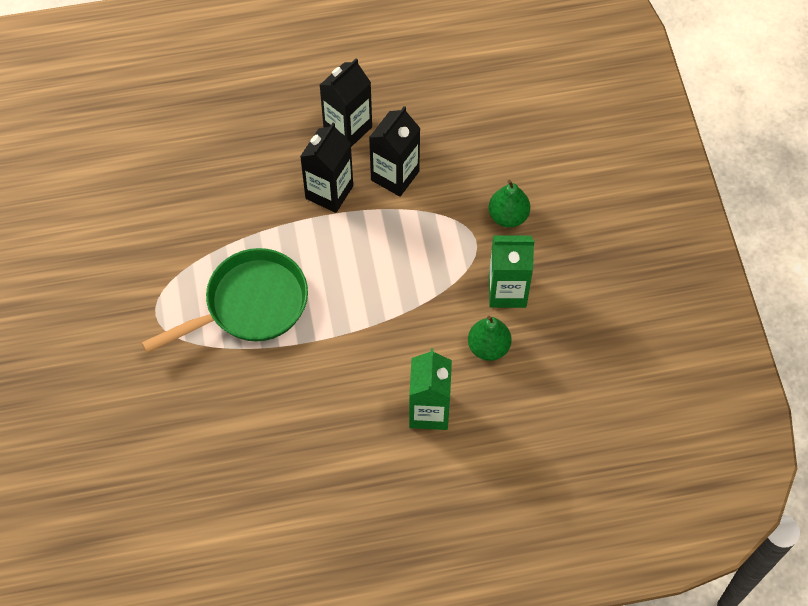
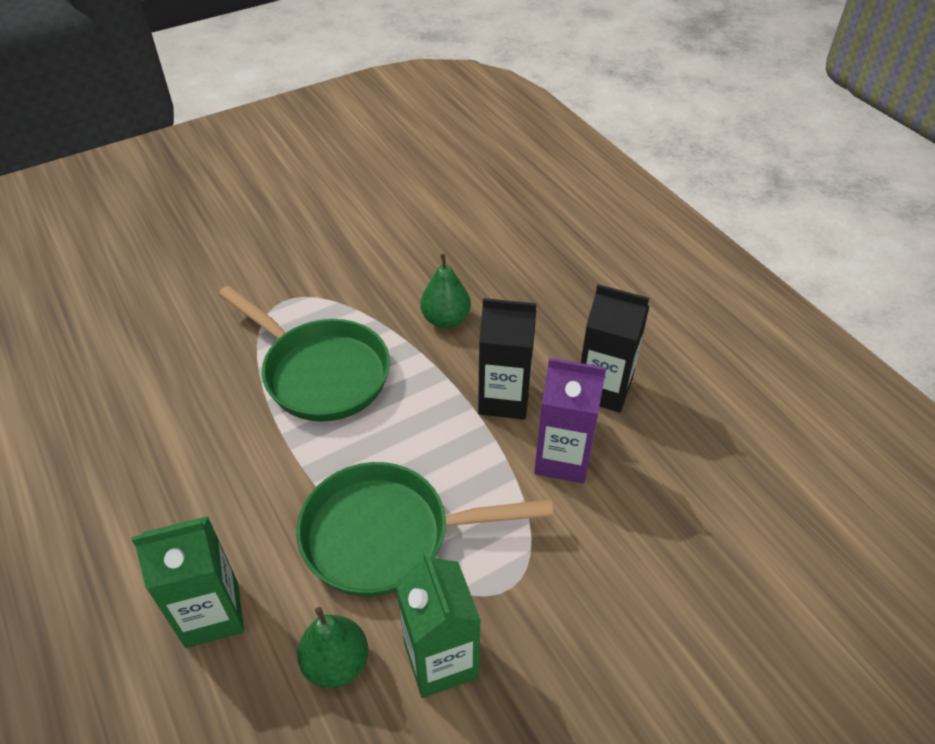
camera: 70 degrees right, 15 degrees down
(395, 176) = (562, 459): black carton -> purple carton
(412, 297) = (387, 535): none -> green pan
(508, 216) = (569, 620): green pear -> green pear (446, 319)

